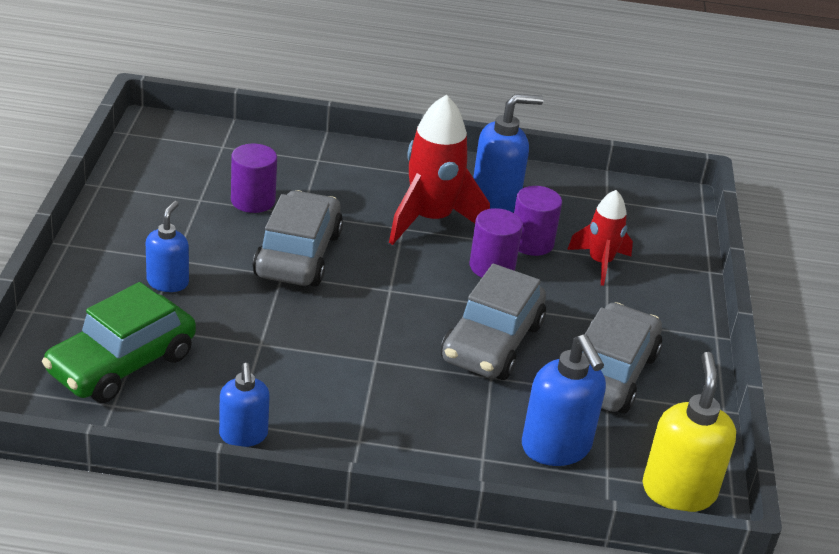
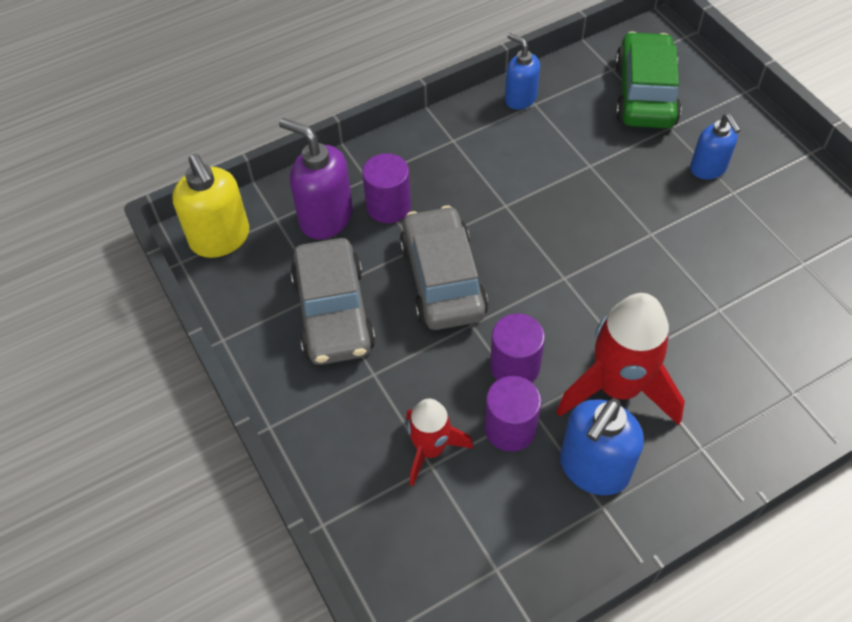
camera: 150 degrees right, 20 degrees up
(253, 201) = (768, 293): purple cylinder -> purple cylinder (388, 206)
(298, 255) = (664, 261): grey car -> none
(556, 448) = (325, 218): blue soap dispenser -> purple soap dispenser

